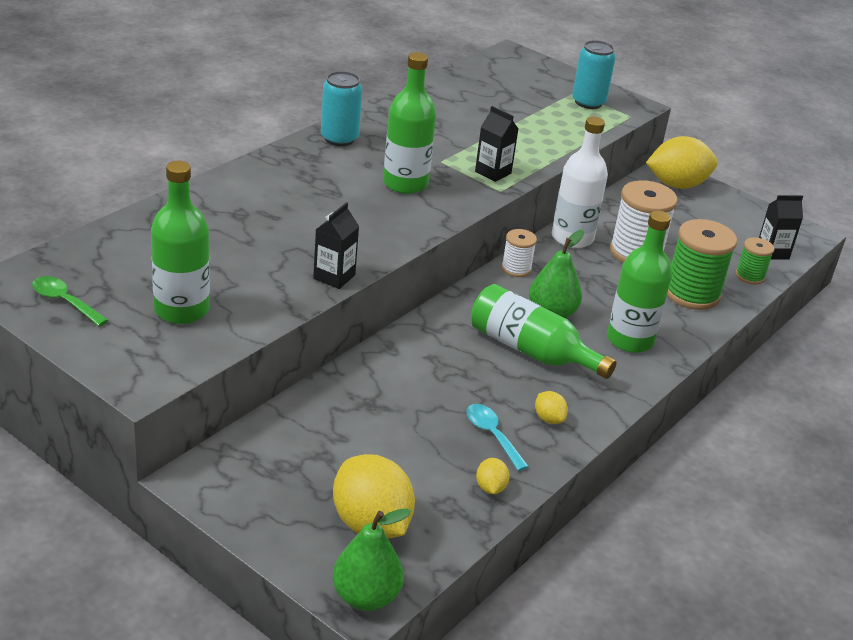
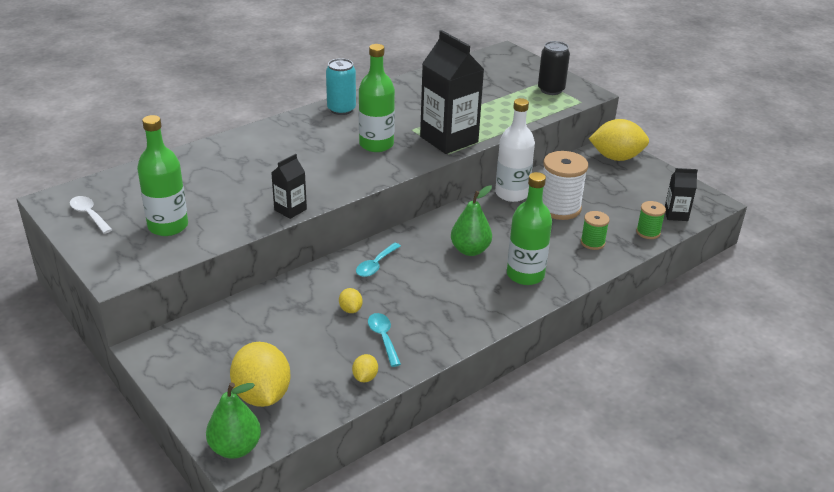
camera: 15 degrees right, 0 degrees up
(64, 302) = (89, 215): green spoon -> white spoon
(443, 342) = (376, 265): none -> turquoise spoon
(493, 172) = (449, 139): black carton -> black carton, size x2.05
(516, 269) = (456, 214): white spool -> none
(531, 351) = (441, 277): green bottle -> none
(548, 419) = (433, 329): yellow lemon -> yellow lemon (350, 309)
(588, 102) = (551, 90): turquoise can -> black can
(692, 294) = (592, 243): green spool -> green spool, size x0.54

